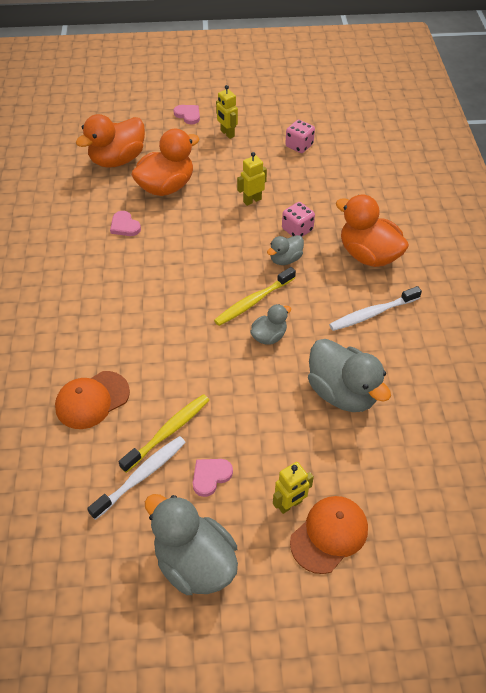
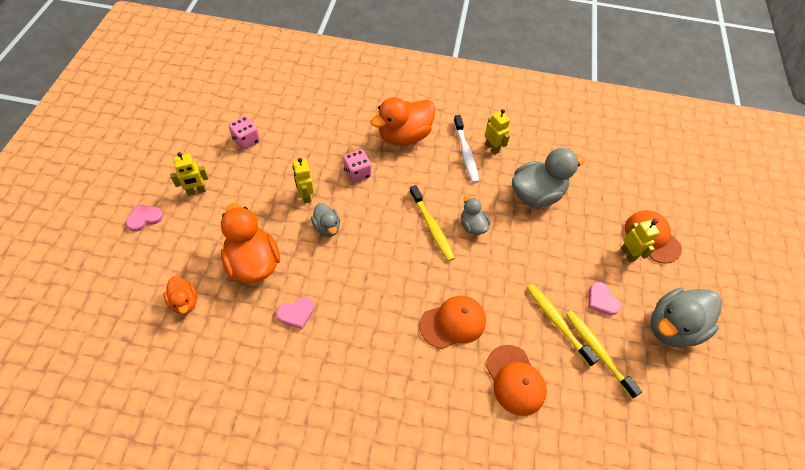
camera: 80 degrees left, 5 degrees up
(117, 160) = (184, 302): orange duck -> orange duck, size x0.53
(141, 476) = (597, 352): white toothbrush -> yellow toothbrush
(144, 339) = (453, 323): none -> orange cap
(285, 259) = (390, 191): grey duck -> grey duck (327, 227)
(394, 338) = (492, 148): none -> yellow robot

